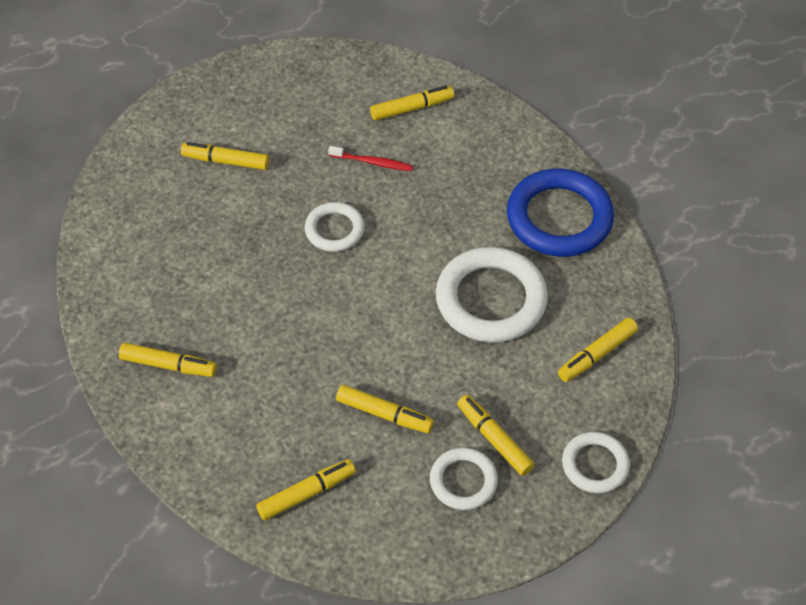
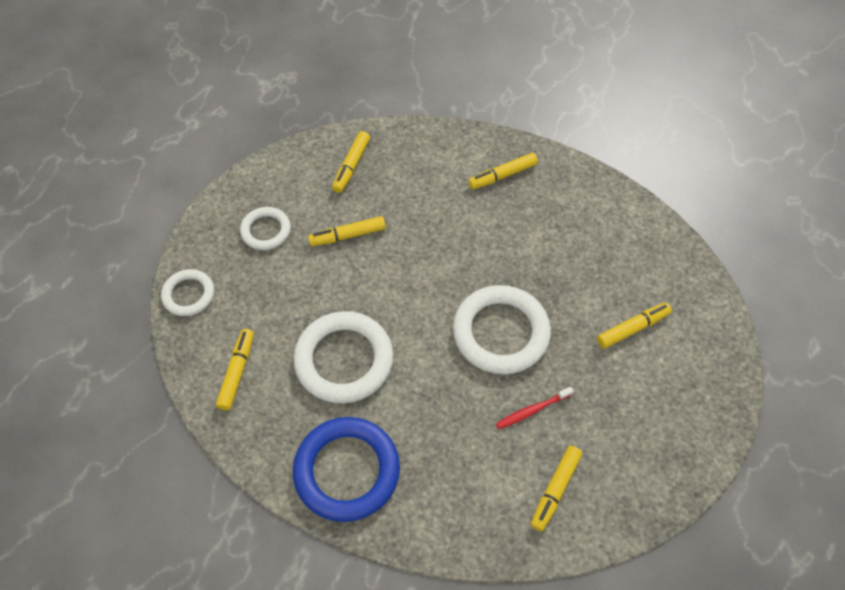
camera: 140 degrees right, 5 degrees up
(334, 230) = (500, 333): white ring -> white ring, size x1.80
(494, 439) = (266, 267): yellow marker -> none

